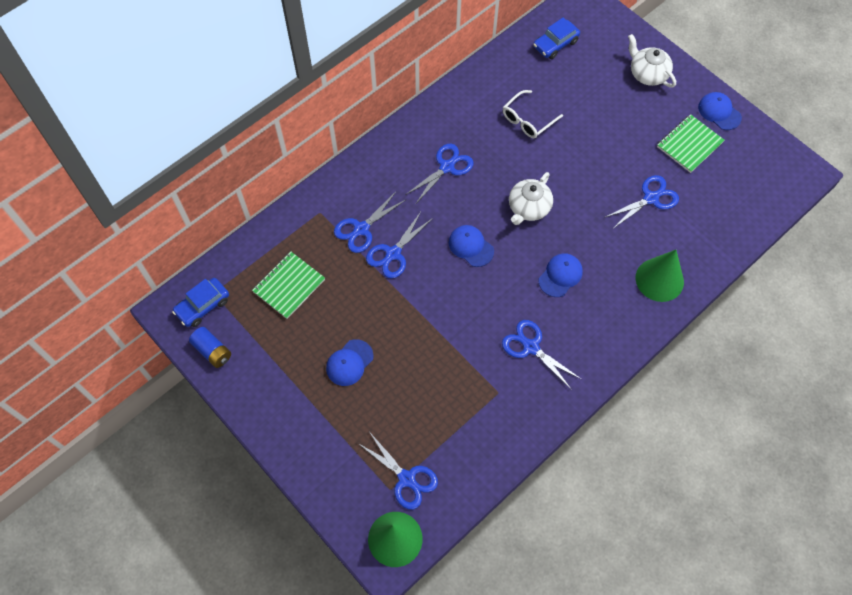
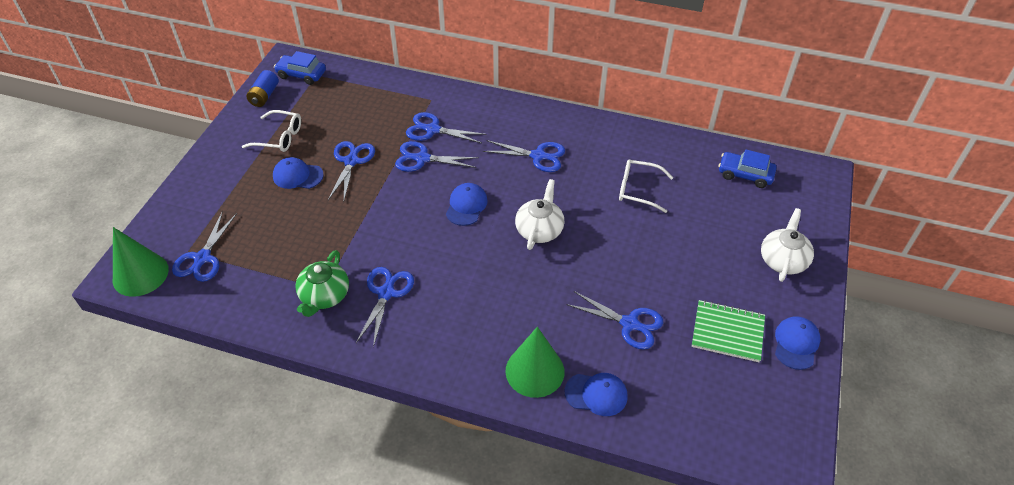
camera: 60 degrees right, 15 degrees down
(285, 360) = (279, 137): none -> white glasses
(289, 286) = (349, 111): green notebook -> none
(359, 311) = (351, 161): none -> blue scissors
(507, 394) = (324, 296): none -> green teapot
(528, 208) = (539, 230): white teapot -> white teapot turned 105 degrees clockwise
(560, 275) = (481, 284): blue cap -> blue cap (596, 394)

